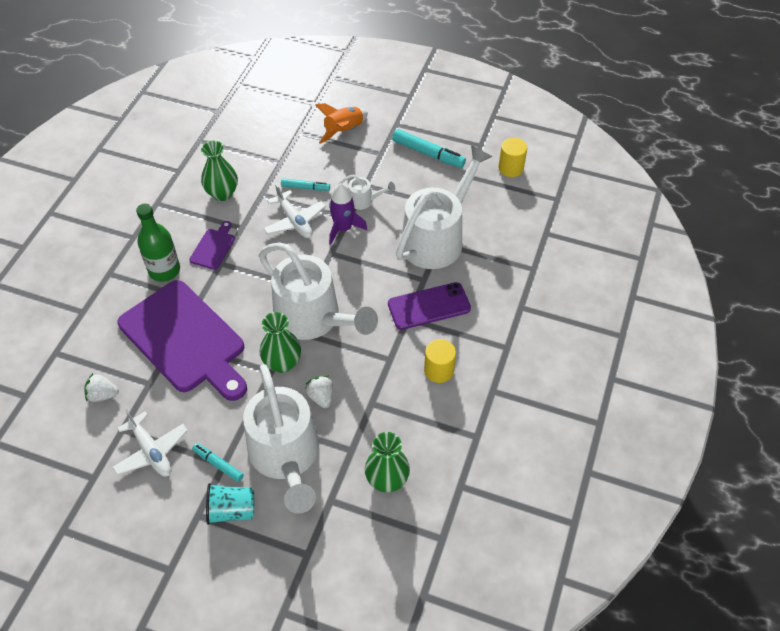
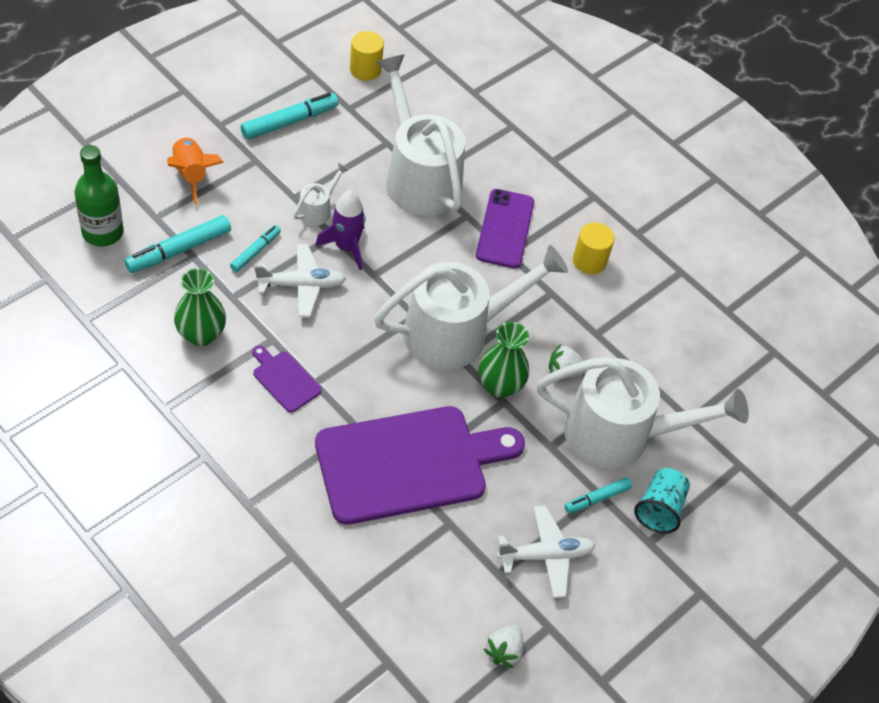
camera: 70 degrees left, 0 degrees up
(103, 395) = (438, 577): white strawberry -> white strawberry (504, 651)
(164, 270) = (286, 443): green bottle -> green bottle (102, 232)
(280, 154) = (179, 250): none -> turquoise marker
(387, 480) = (691, 363): green vase -> none

